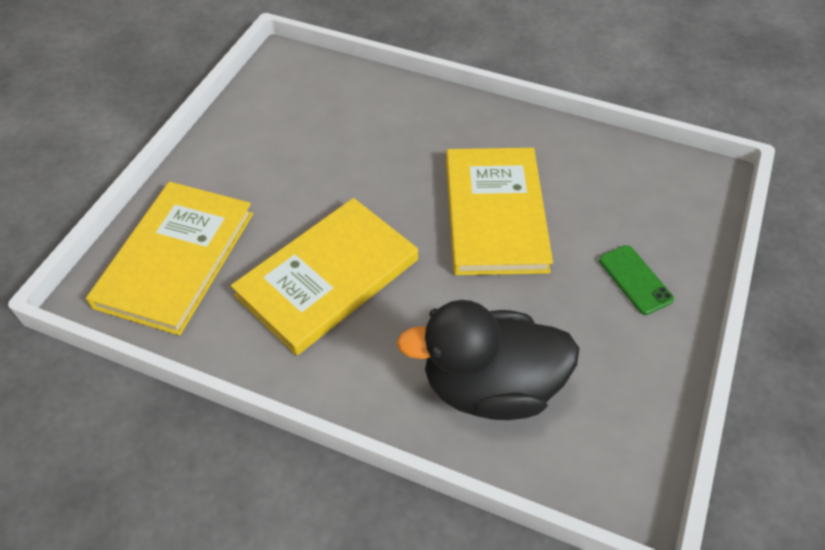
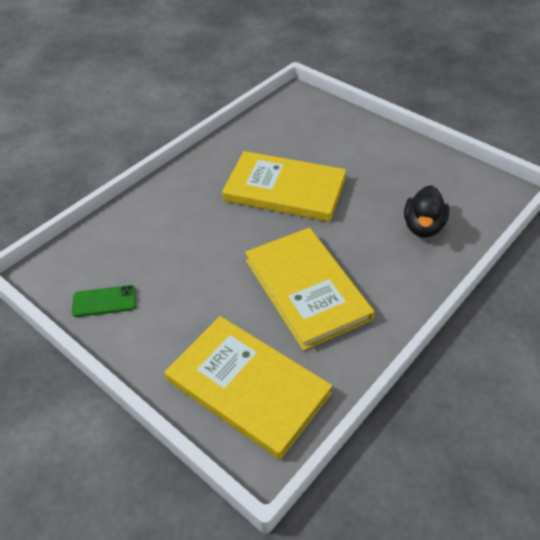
camera: 70 degrees left, 5 degrees down
(490, 386) = (423, 227): black duck -> black duck, size x0.61
(635, 279) = (362, 146): green phone -> green phone (104, 301)

